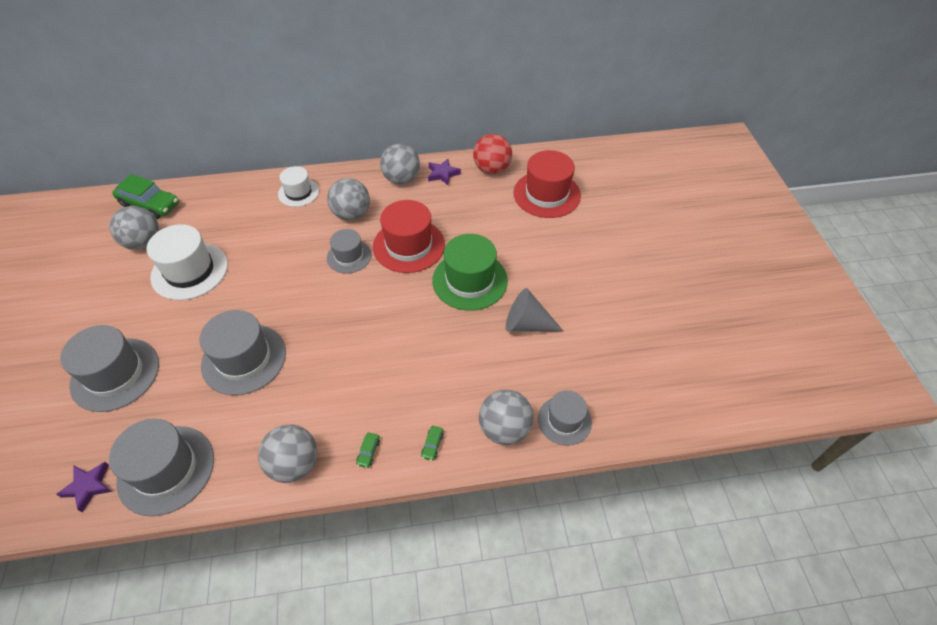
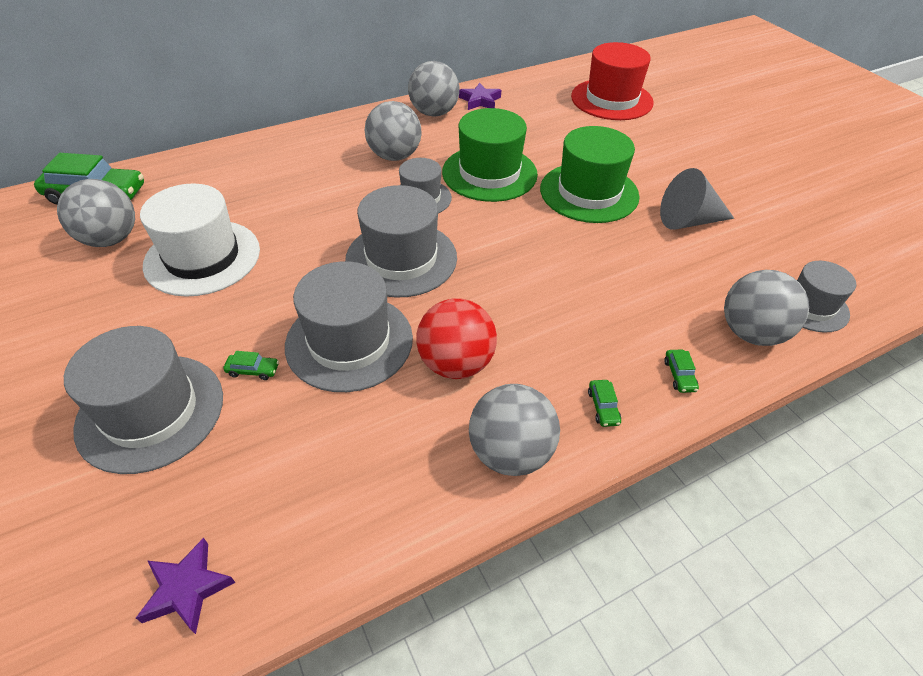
camera: 20 degrees left, 5 degrees down
(166, 469) = (313, 520): grey hat -> grey hat (401, 258)
(180, 363) = (253, 370): none -> green car
(298, 192) = (309, 147): white hat -> none
(409, 245) = (489, 173): red hat -> green hat
(492, 169) = (533, 88): red ball -> red ball (456, 364)

